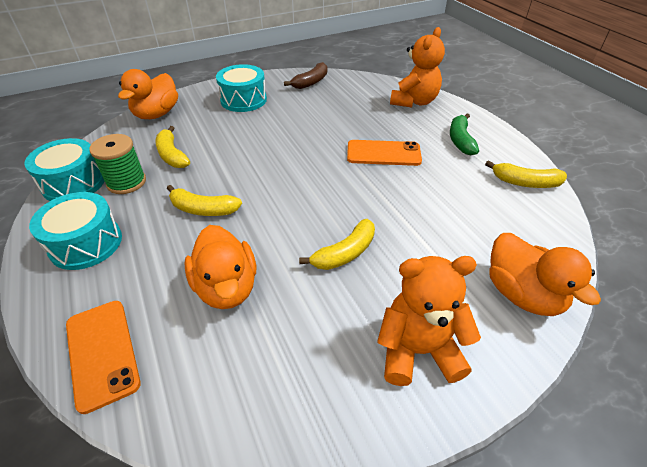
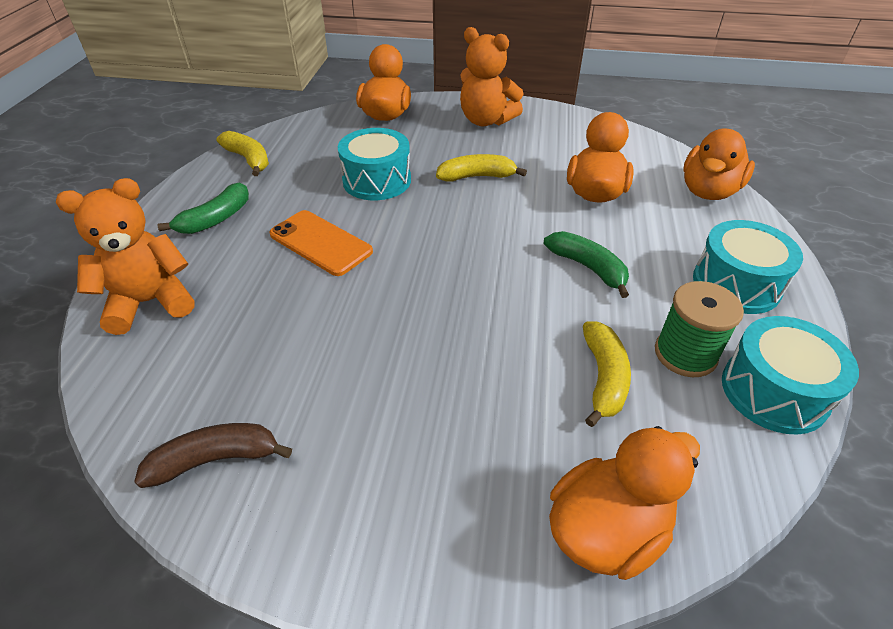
camera: 145 degrees left, 0 degrees up
(102, 353) = (708, 191): orange phone -> orange duck
(203, 209) = (588, 268): yellow banana -> green banana
(243, 100) = (398, 474): turquoise drum -> turquoise drum (377, 180)

